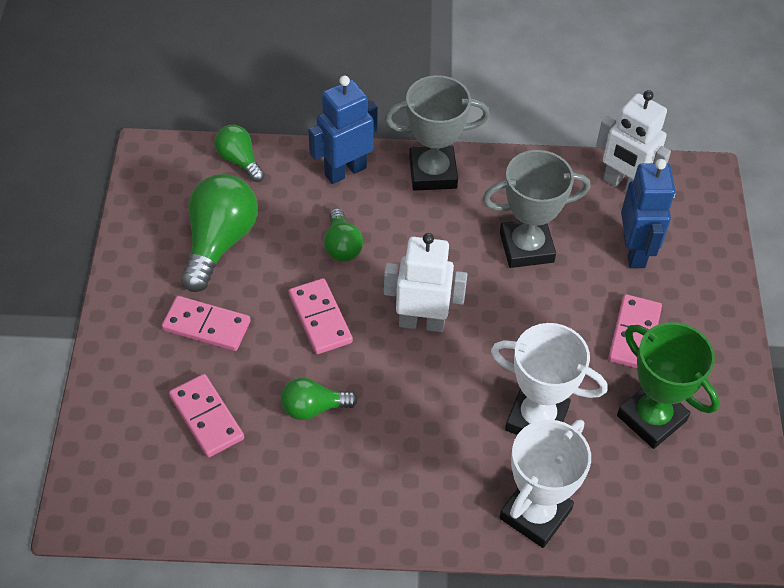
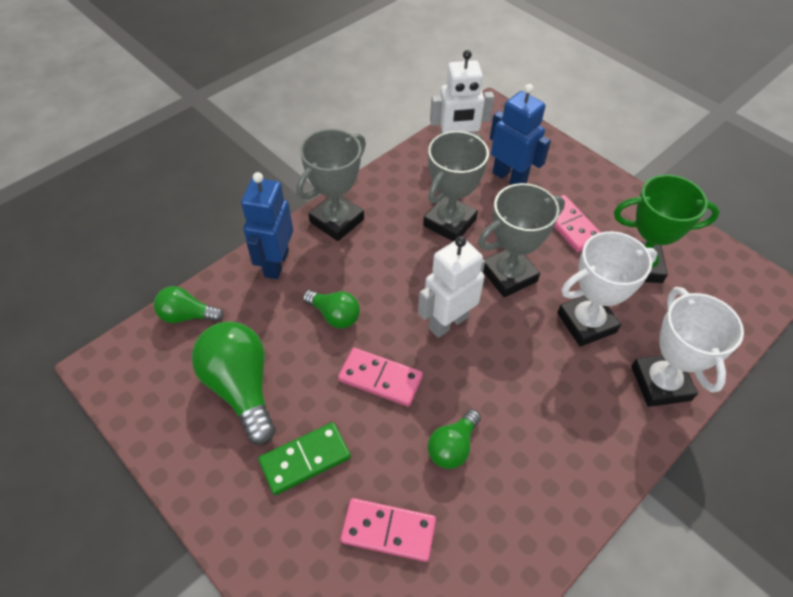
camera: 45 degrees left, 0 degrees up
(206, 326) = (305, 460): pink domino -> green domino
(520, 329) = (508, 275): none -> grey trophy

